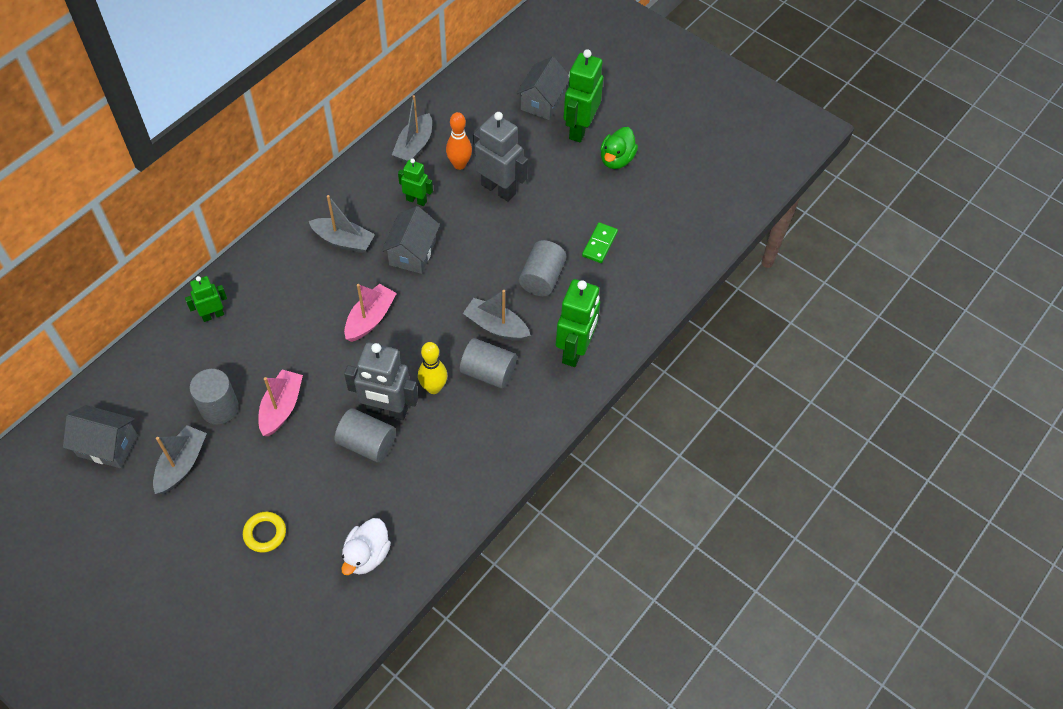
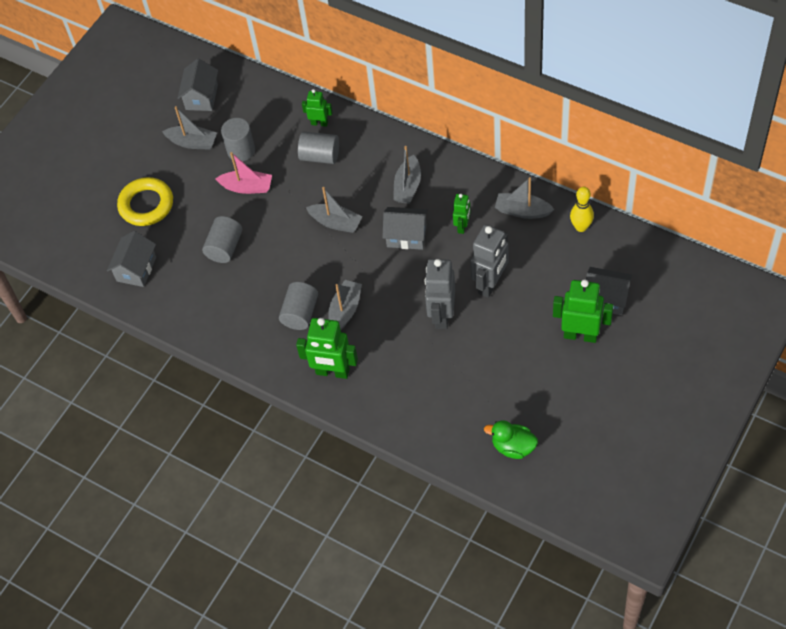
camera: 90 degrees right, 0 degrees up
(213, 315) = (319, 123): green robot -> green robot turned 45 degrees counterclockwise
(265, 533) = (146, 205): yellow ring -> yellow ring, size x1.84
(367, 555) = (136, 269): white duck -> grey house
(370, 319) = (336, 223): pink boat -> grey boat
(387, 410) = (255, 253): grey robot -> grey robot (441, 315)
(433, 388) = (280, 279): yellow bowling pin -> yellow bowling pin (581, 227)
(459, 164) = (510, 249): orange bowling pin -> none
(542, 278) = (401, 334): grey cylinder -> grey cylinder (320, 156)
(599, 244) = (448, 373): green domino -> none
(616, 159) = (551, 371): green duck -> green duck (513, 447)

